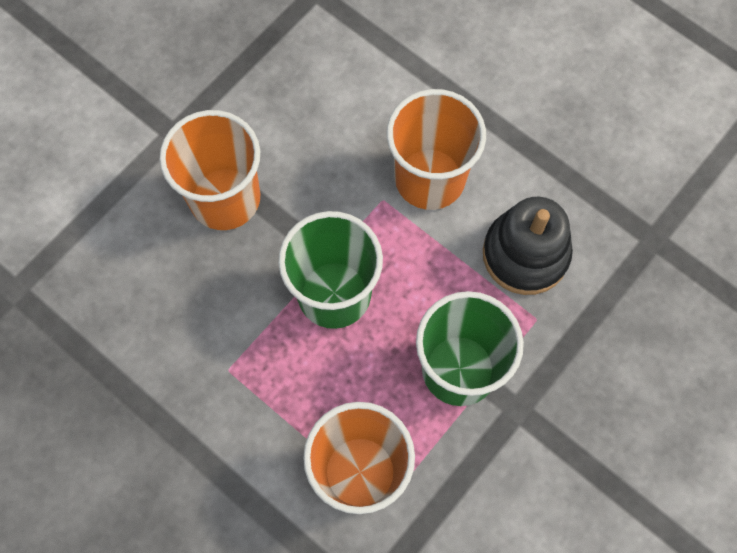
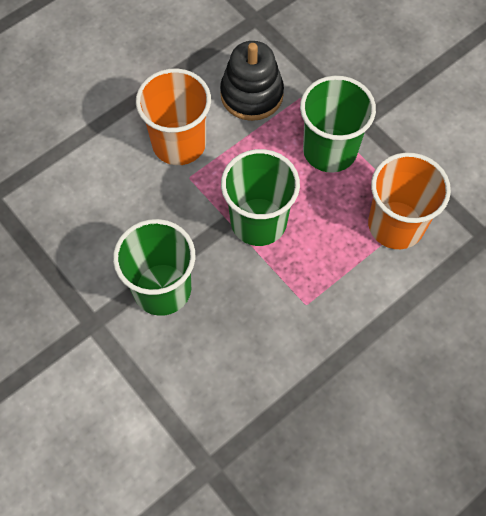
camera: 80 degrees left, 5 degrees down
(225, 198) = (162, 289): orange cup -> green cup

